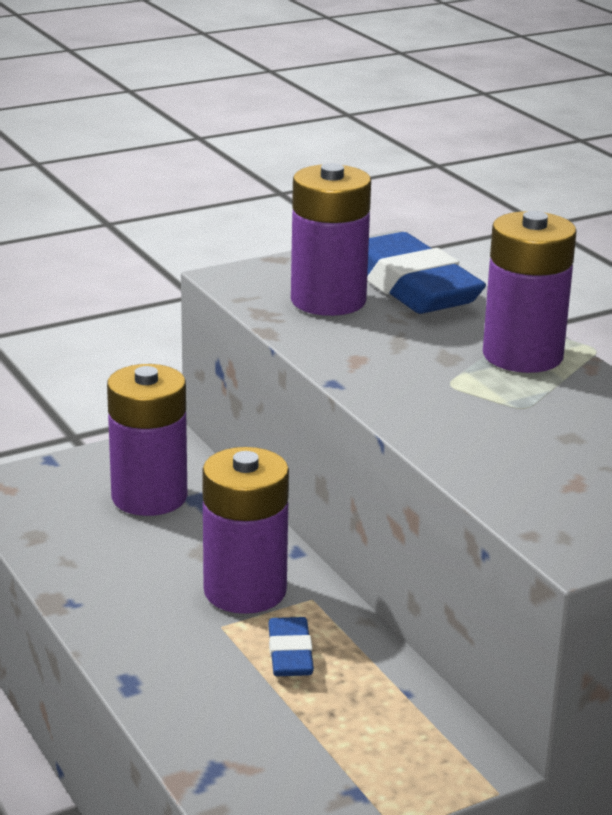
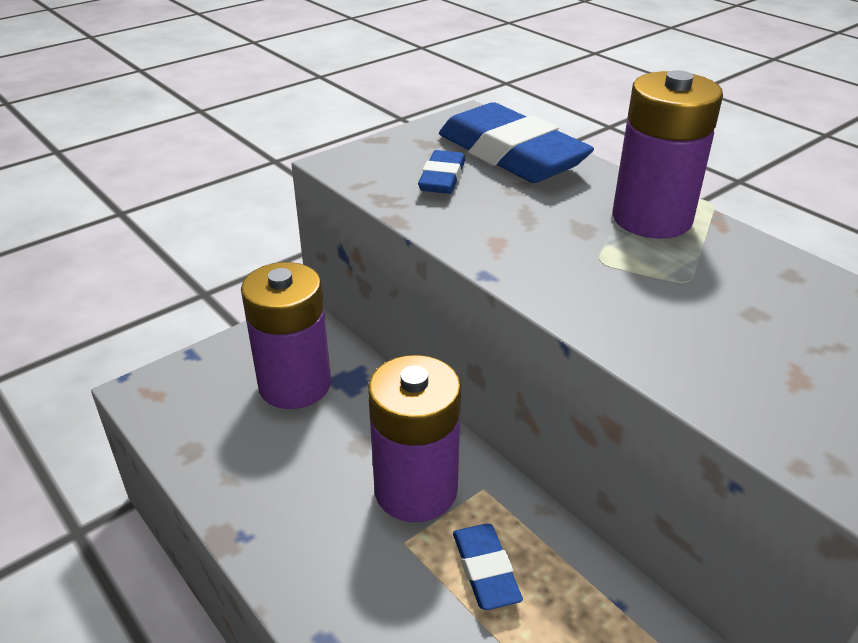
camera: 10 degrees left, 10 degrees up
(328, 300) = (442, 178): purple battery -> blue eraser

